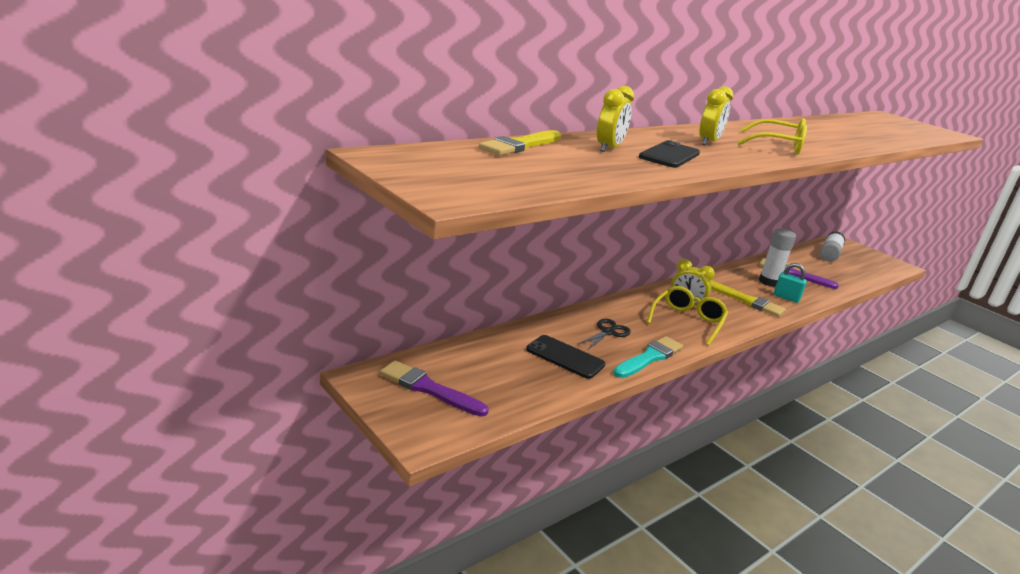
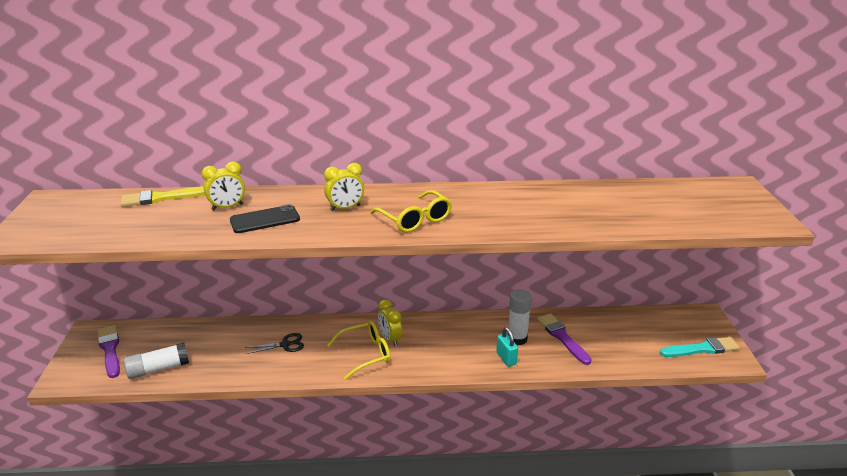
camera: 40 degrees right, 5 degrees up
(565, 357) = (223, 354): black phone -> none
(649, 357) = (281, 374): turquoise brush -> turquoise brush (702, 349)
(745, 300) = (457, 350): yellow brush -> none
(829, 254) = (655, 326): white glue stick -> white glue stick (158, 369)

